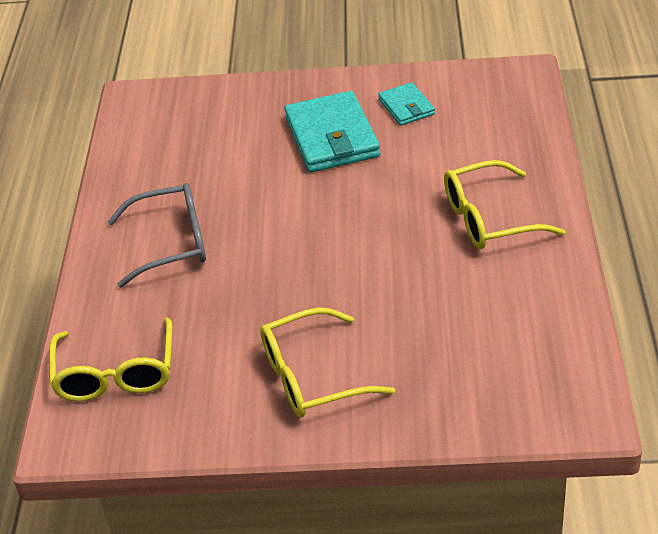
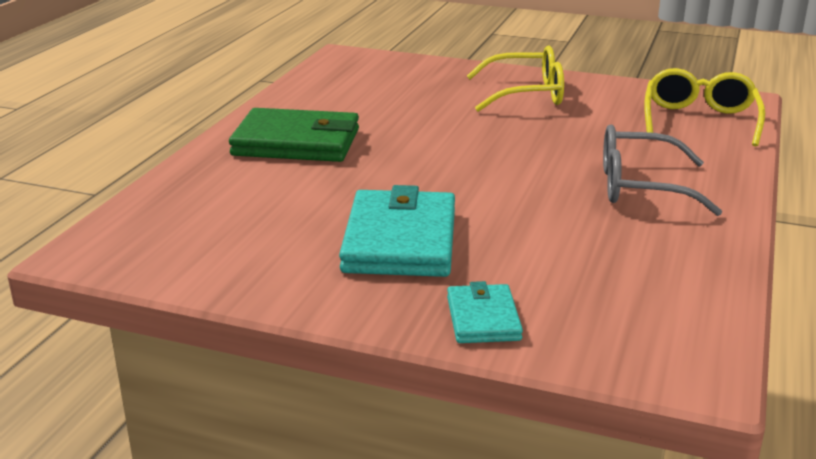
camera: 165 degrees left, 15 degrees down
(406, 107) = (276, 251): turquoise wallet -> turquoise wallet (483, 318)
(489, 219) = (296, 142): yellow glasses -> green wallet

